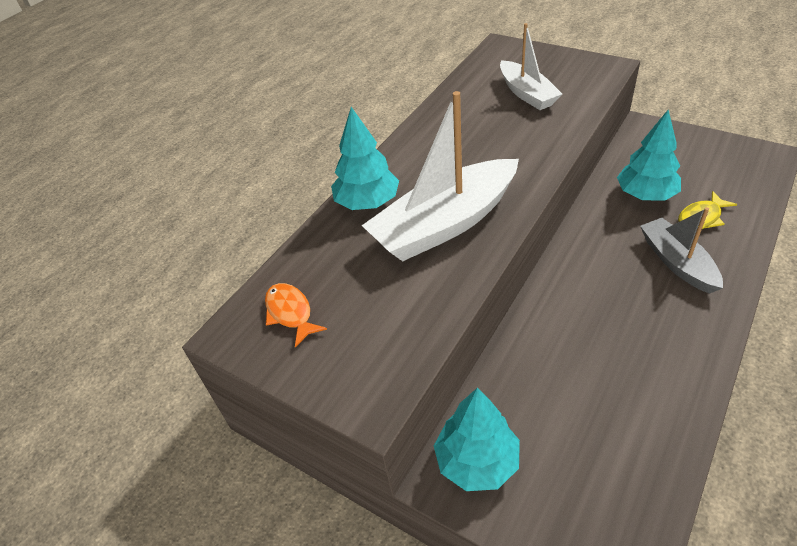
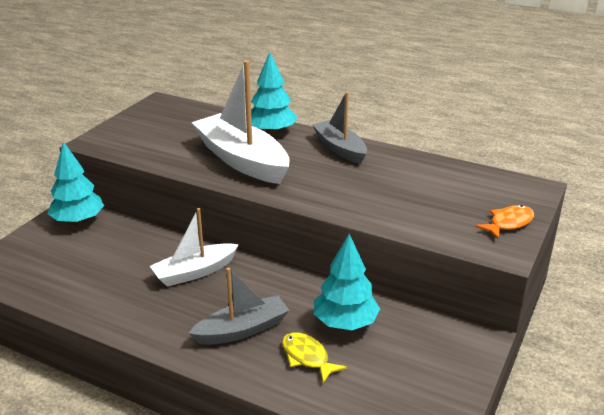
camera: 80 degrees right, 15 degrees down
(290, 313) = (170, 115): orange fish -> orange fish (508, 223)
(419, 148) = (340, 149): none -> grey boat
(527, 94) = (434, 199): white boat -> white boat (194, 272)

